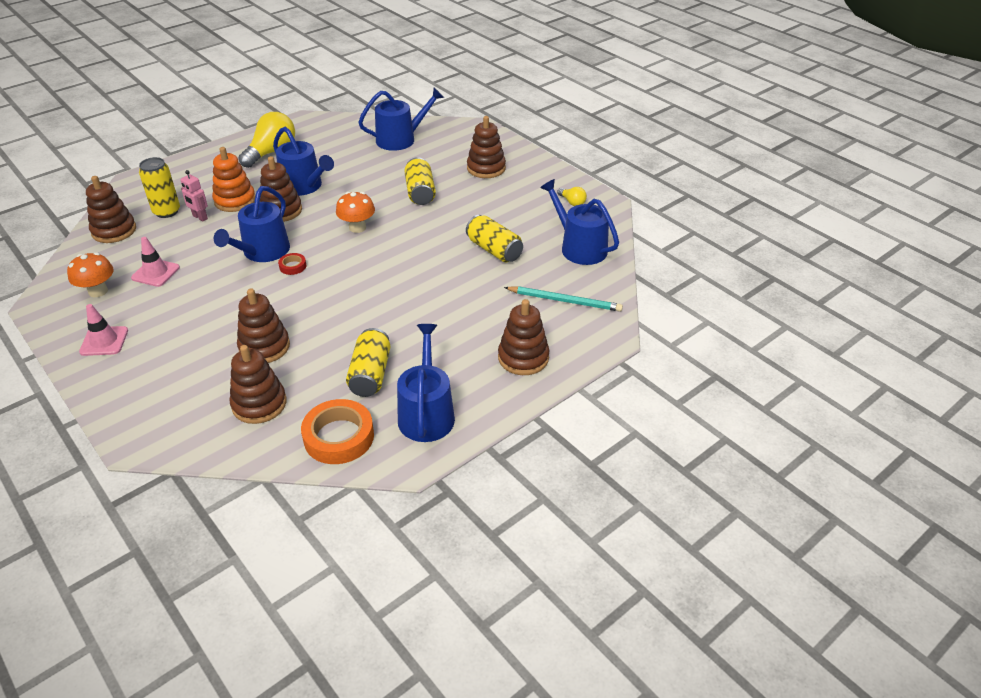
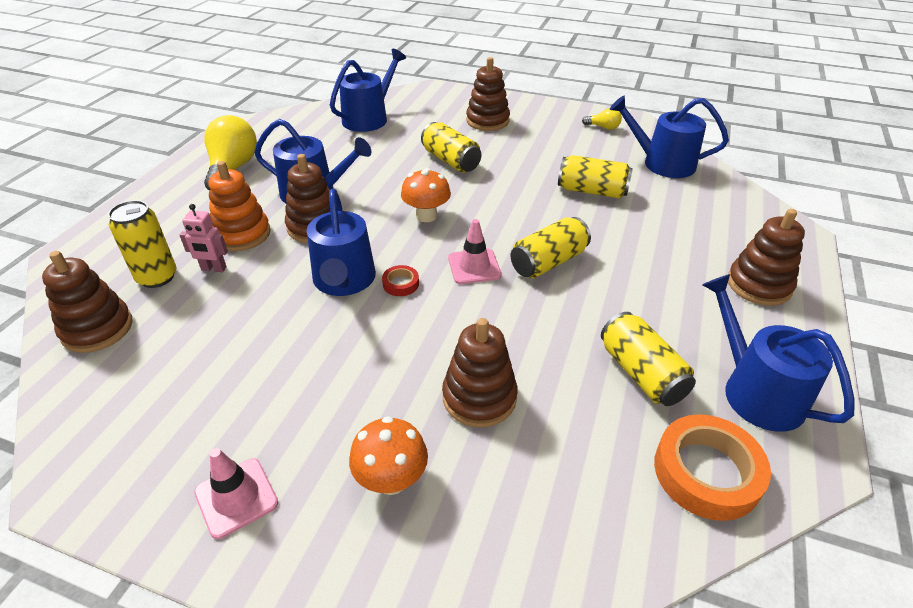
camera: 30 degrees left, 0 degrees up
(98, 291) = (152, 424): orange mushroom -> orange mushroom (391, 479)
(155, 273) = (220, 362): pink traffic cone -> pink traffic cone (474, 267)
(259, 404) = (562, 479): brown stacking toy -> none
(399, 287) = (548, 262): none -> yellow can
(565, 301) = (717, 215): turquoise pencil -> none

